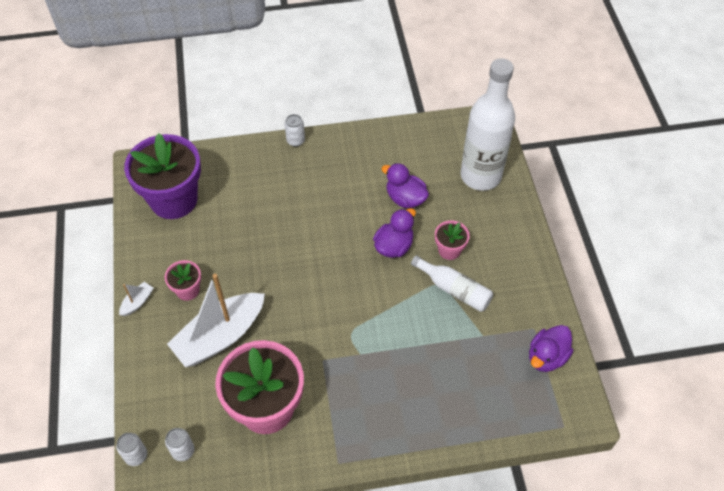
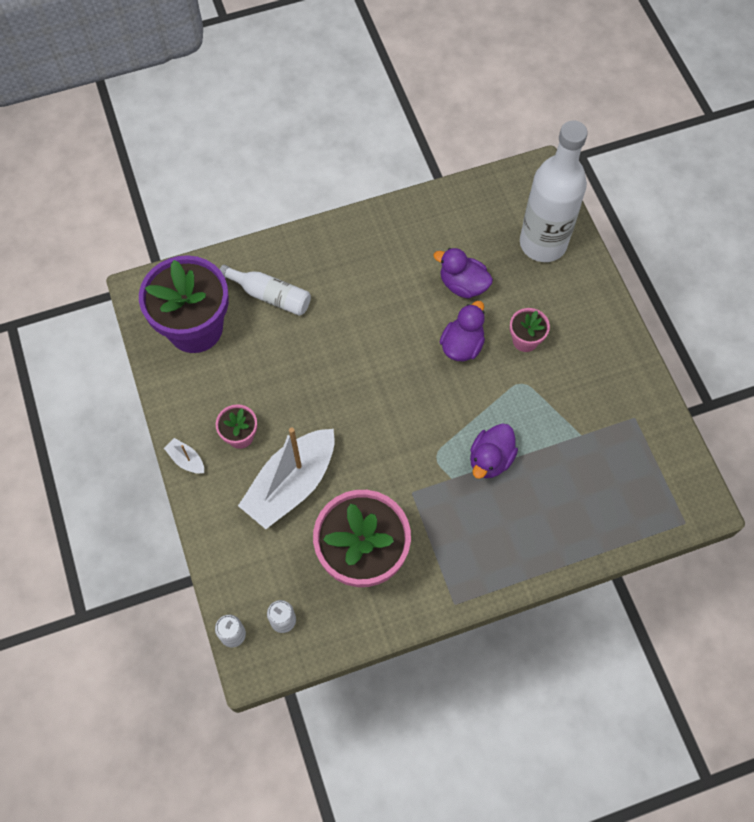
camera: 10 degrees left, 10 degrees up
(137, 302) = (186, 460): white boat -> white boat turned 75 degrees counterclockwise
(295, 140) = (320, 231): white can -> none
(454, 289) = (539, 386): white bottle -> white bottle (270, 295)
(546, 357) = (654, 448): purple duck -> purple duck (490, 459)

